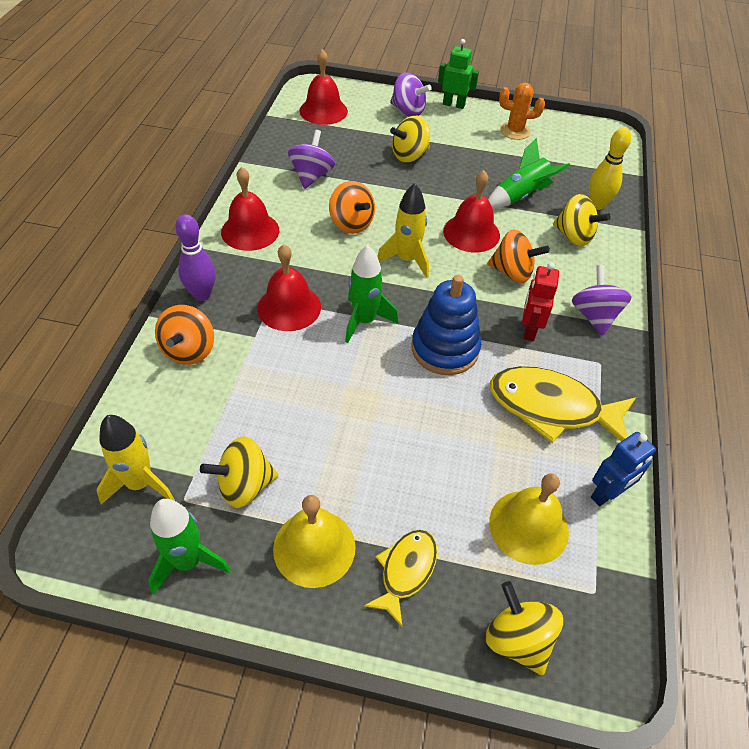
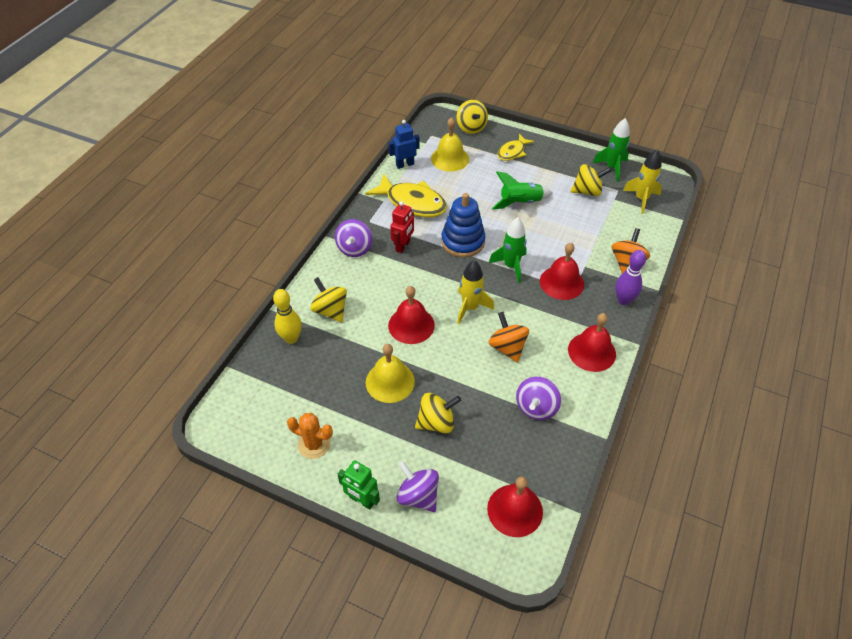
camera: 165 degrees left, 0 degrees up
(314, 547) = (553, 165): yellow bell -> yellow bell (390, 381)
(512, 272) = (395, 287): orange spinning top -> none
(521, 196) = (352, 356): green rocket -> green rocket (520, 203)

